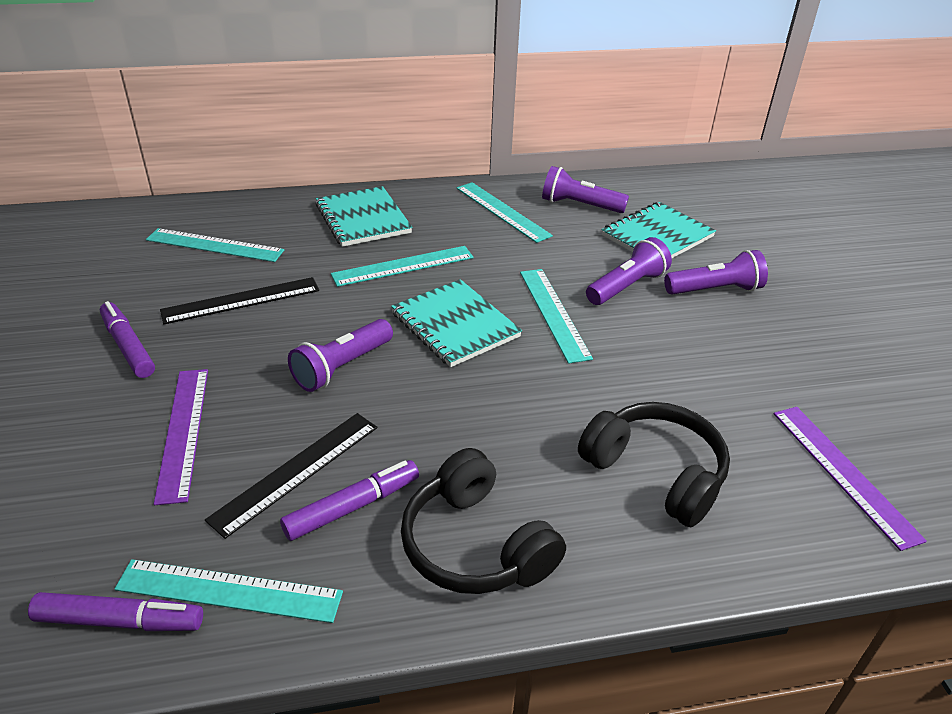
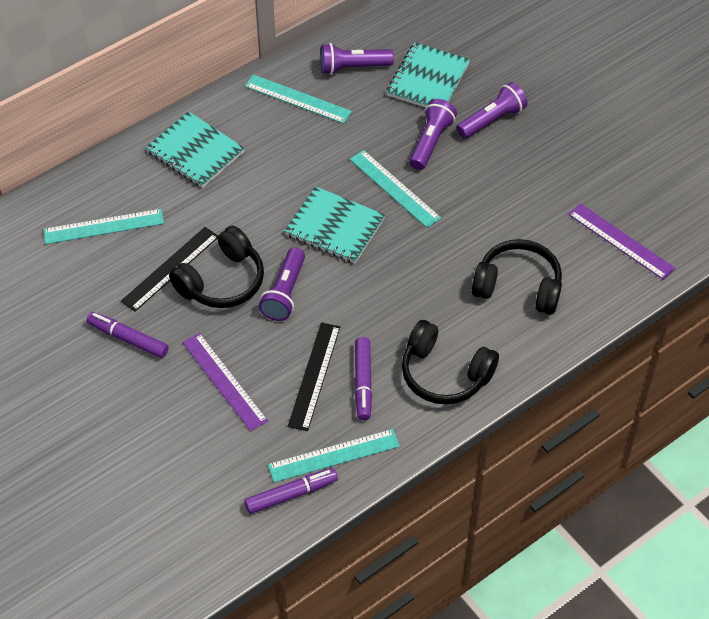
camera: 25 degrees left, 15 degrees up
(283, 331) = (222, 281): none -> black headphones
(352, 507) = (363, 382): purple marker -> purple marker turned 150 degrees clockwise
(403, 266) = (261, 188): turquoise ruler -> none

